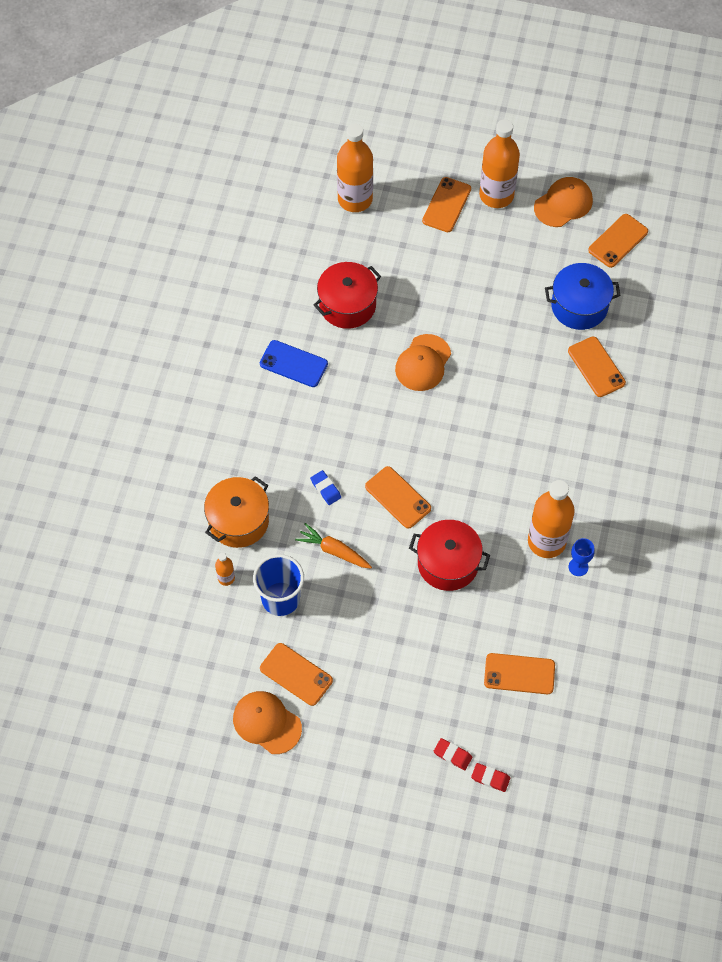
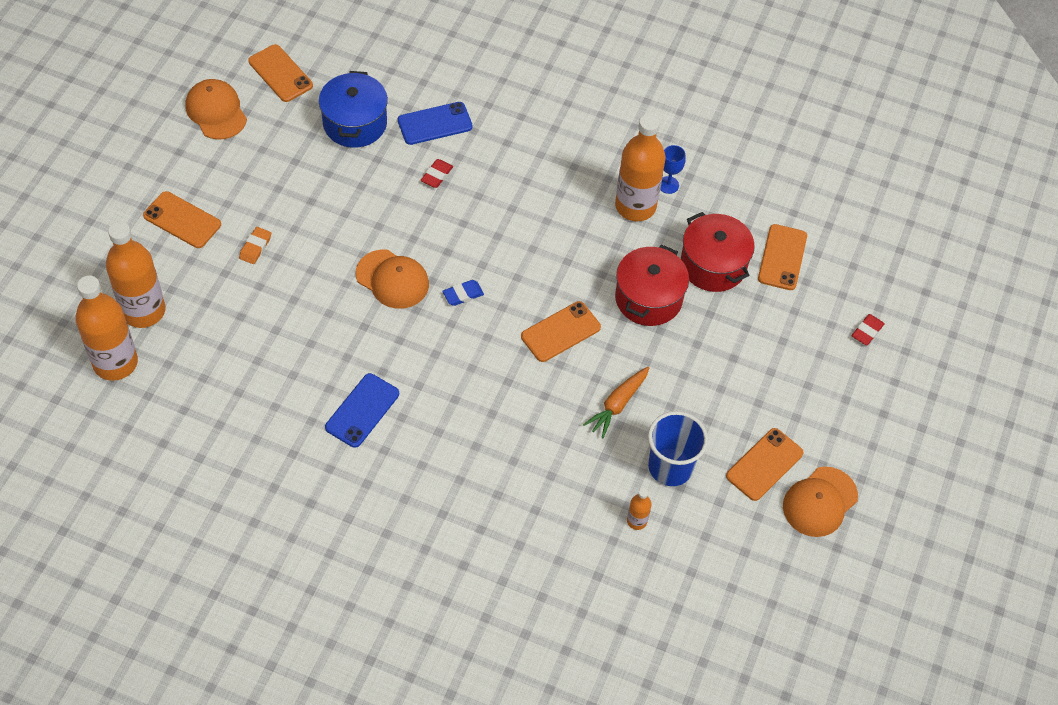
camera: 85 degrees left, 5 degrees down
(238, 521) = (564, 498): orange pot -> none
(325, 489) = (537, 401): blue eraser -> blue eraser (463, 294)
(347, 305) = (294, 342): red pot -> red pot (713, 265)
(432, 260) = (255, 247): none -> orange eraser
(490, 778) = (893, 303): red eraser -> red eraser (437, 175)
(496, 195) = (184, 170): orange bottle -> orange bottle (115, 363)
(596, 367) = (435, 124): orange phone -> blue phone

